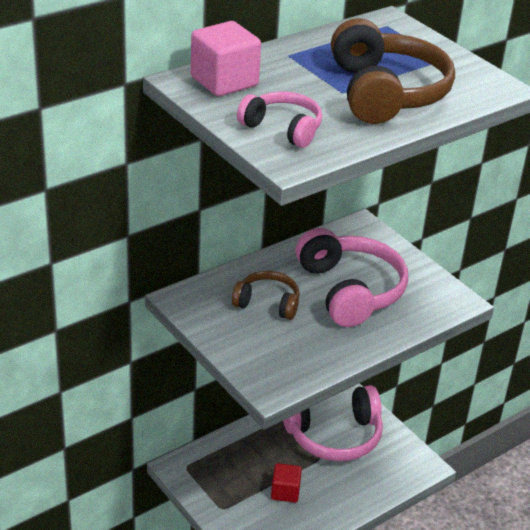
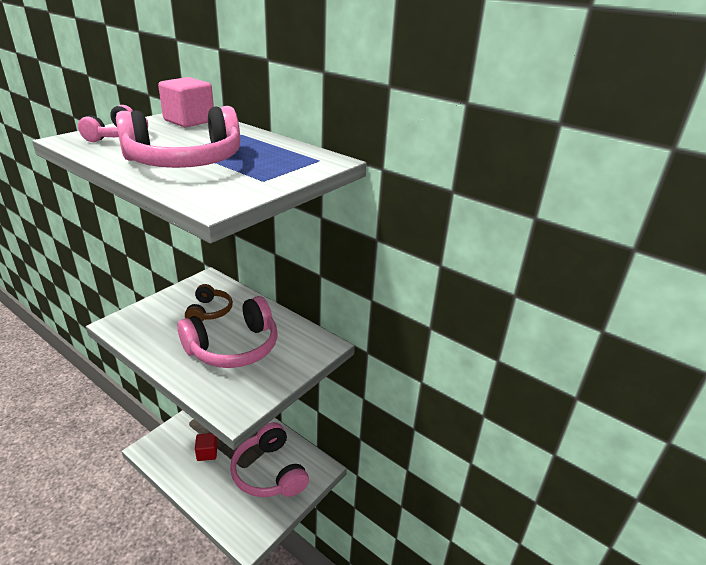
camera: 75 degrees right, 5 degrees down
(386, 93) = (185, 162): brown headphones -> pink headphones

